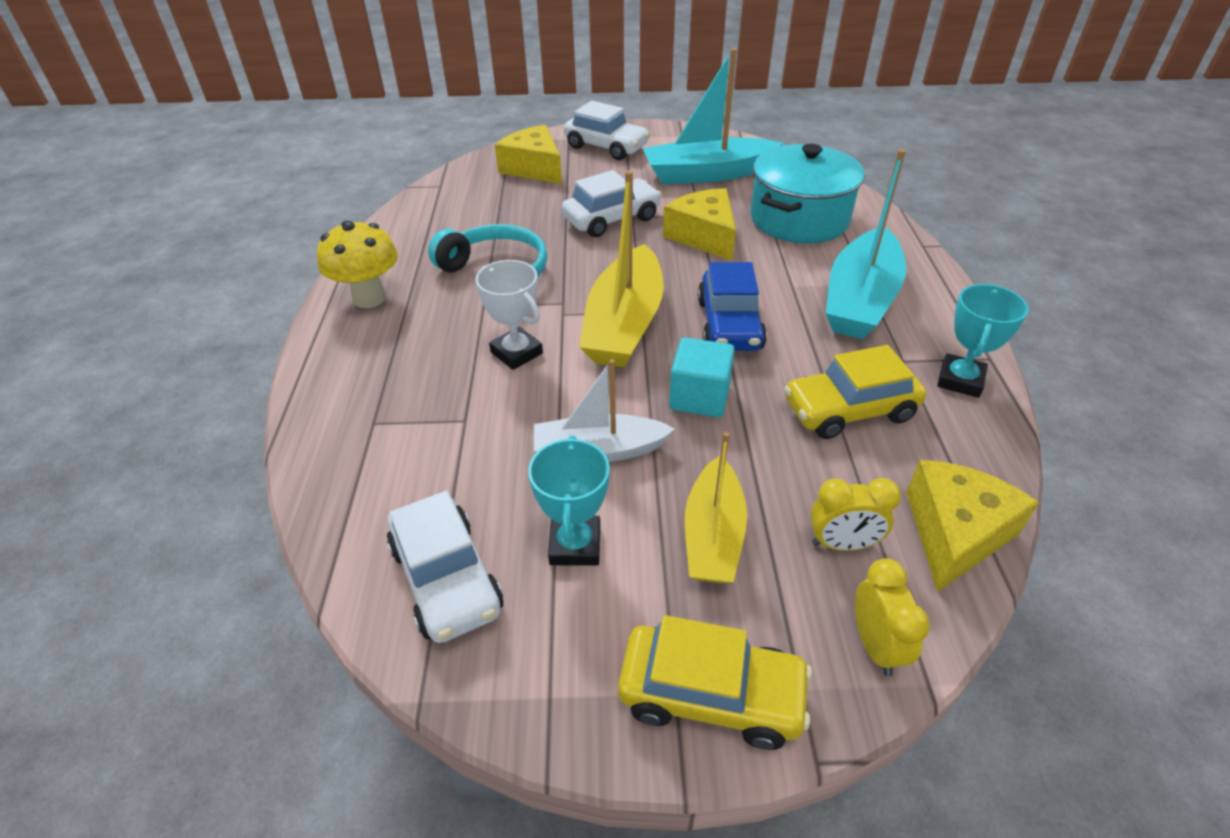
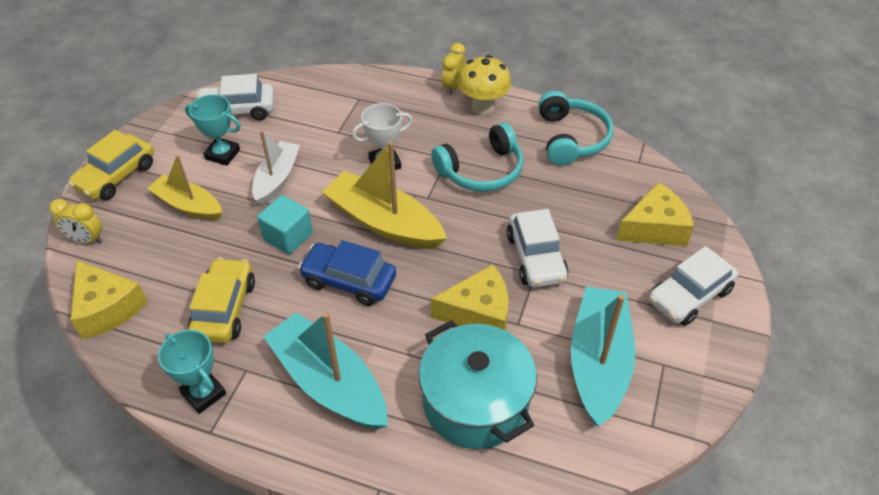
camera: 110 degrees right, 5 degrees up
(414, 227) = (571, 138): none -> turquoise headphones
(842, 544) = (142, 255): yellow clock -> yellow clock (453, 87)

